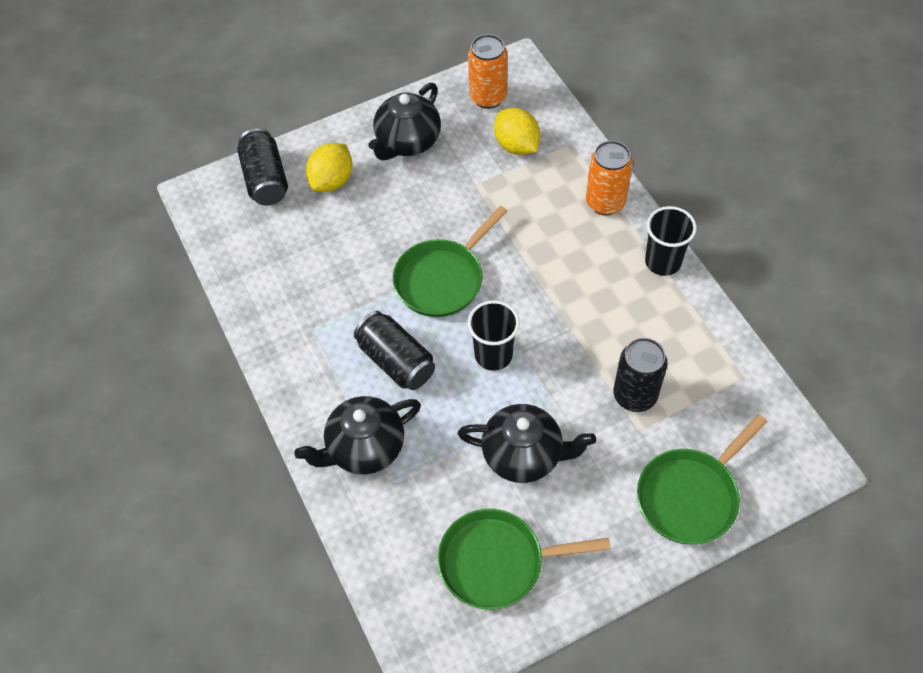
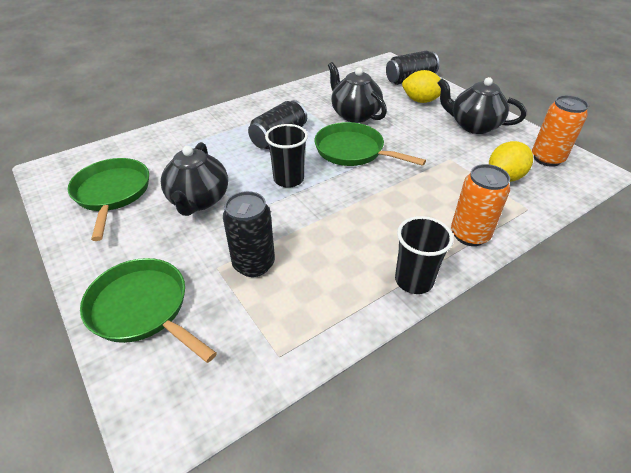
camera: 80 degrees right, 15 degrees down
(364, 448) = (211, 132): black teapot -> black teapot (354, 114)

